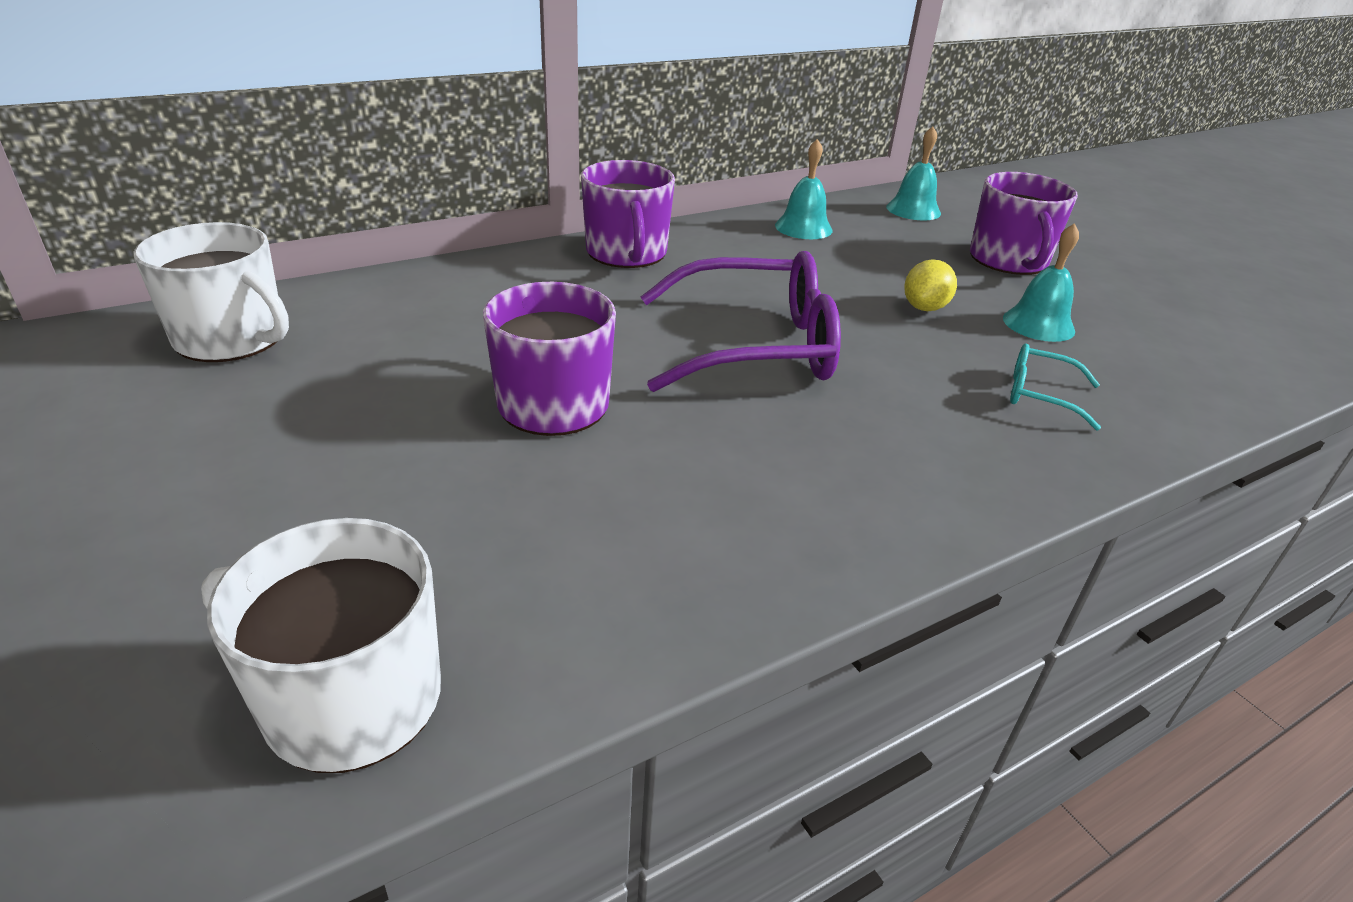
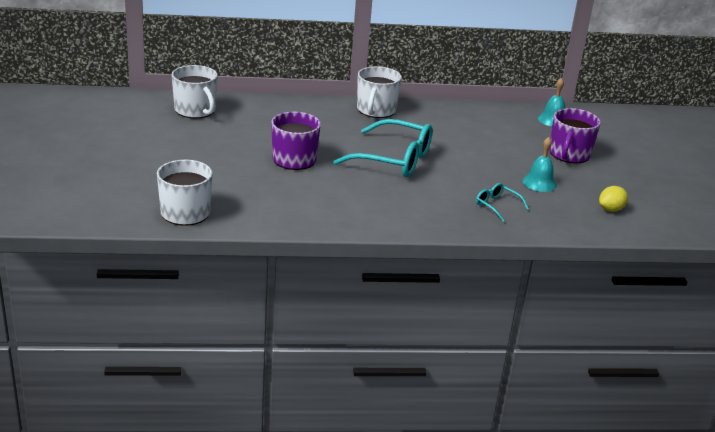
camera: 25 degrees right, 5 degrees down
(627, 253) = (376, 110): purple mug -> white mug
(756, 346) = (394, 160): purple glasses -> turquoise glasses
(803, 227) = (478, 116): turquoise bell -> none
(924, 308) = (492, 164): yellow lemon -> yellow lemon (610, 209)

